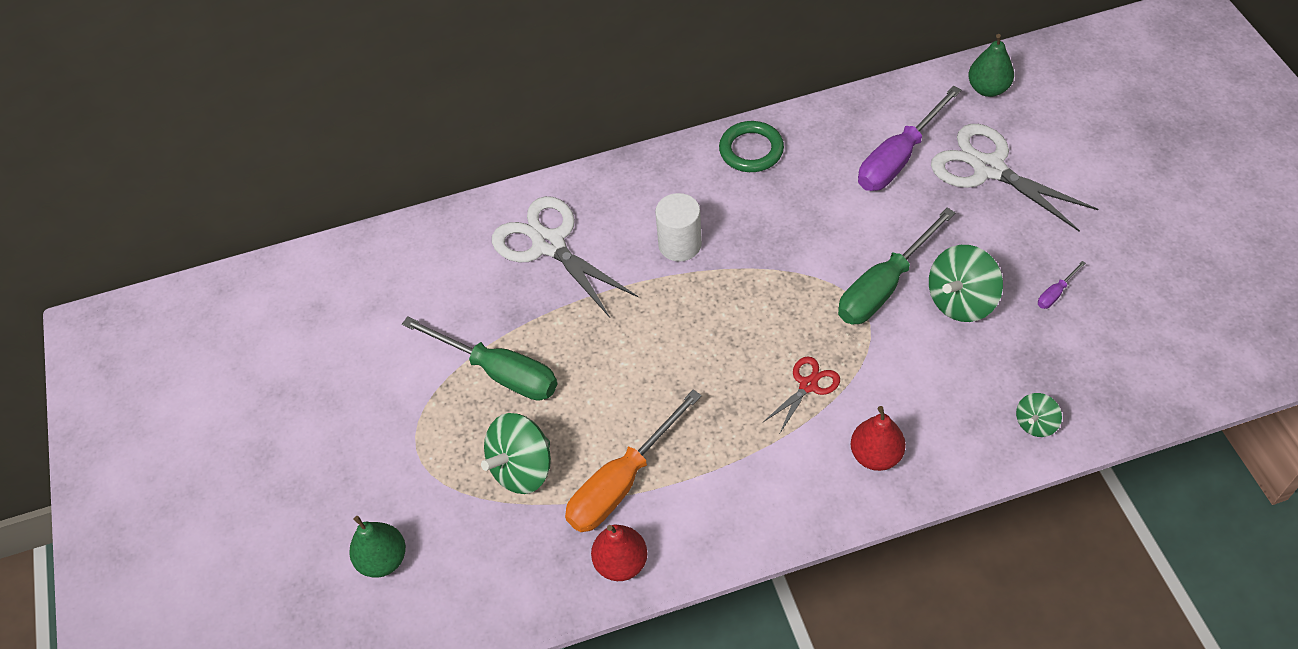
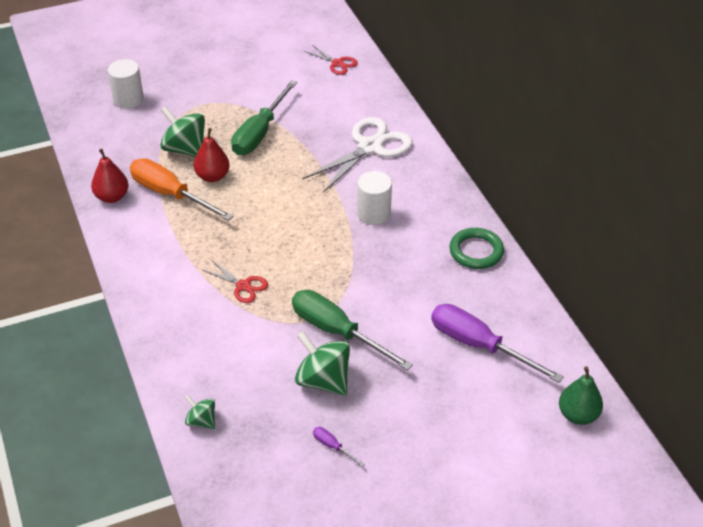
camera: 80 degrees right, 10 degrees down
(355, 277) = (337, 63): none -> red scissors
(383, 559) = (128, 99): green pear -> white cylinder
(875, 455) = (180, 323): red pear -> red pear (212, 176)
(988, 168) = (474, 408): white scissors -> none

